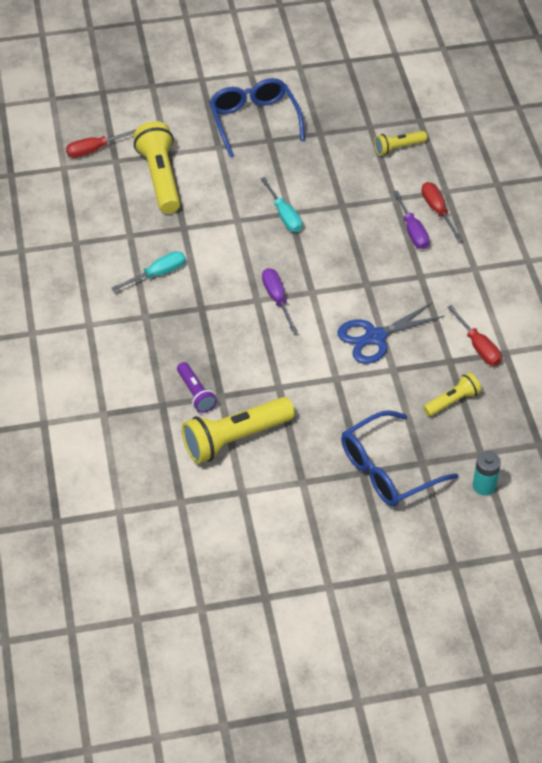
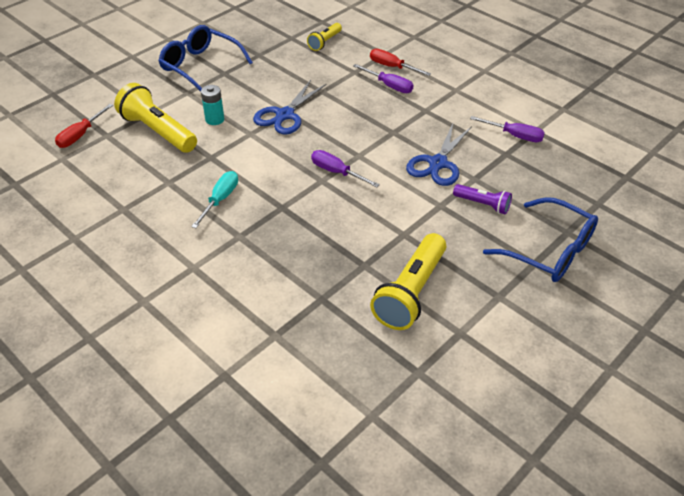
camera: 35 degrees left, 5 degrees down
(195, 393) = (342, 274): purple flashlight -> purple flashlight (483, 204)
(284, 215) = (285, 115): turquoise screwdriver -> blue scissors
(387, 470) = (550, 251): blue glasses -> blue glasses turned 75 degrees counterclockwise
(452, 401) = (539, 179): yellow flashlight -> none
(478, 347) = (514, 136): red screwdriver -> purple screwdriver
(484, 486) = (626, 224): turquoise battery -> turquoise battery (215, 119)

